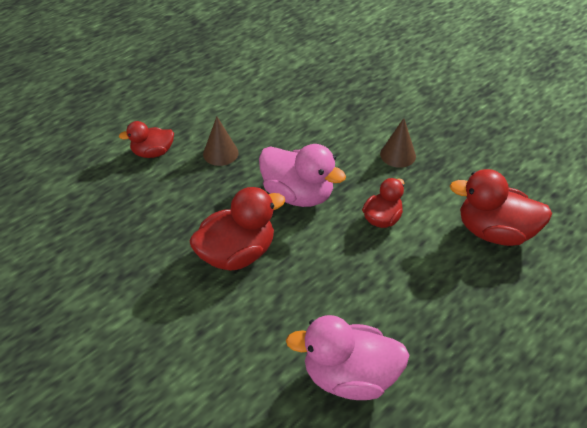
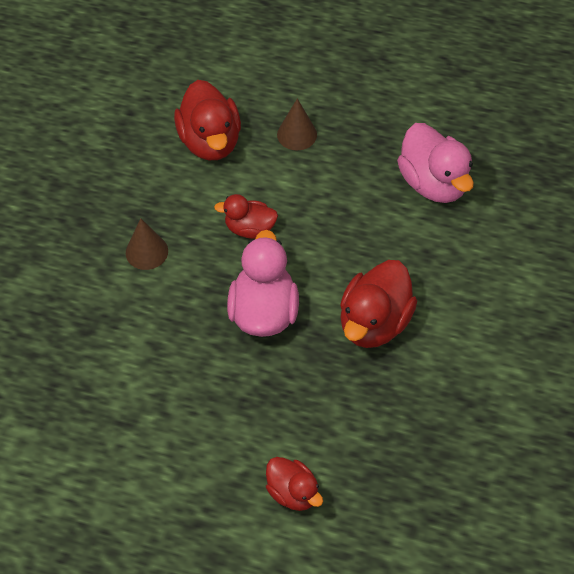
camera: 120 degrees left, 10 degrees up
(220, 153) = (248, 419): brown cone -> brown cone (297, 134)
(237, 254) = (374, 322): red duck -> red duck turned 90 degrees counterclockwise

